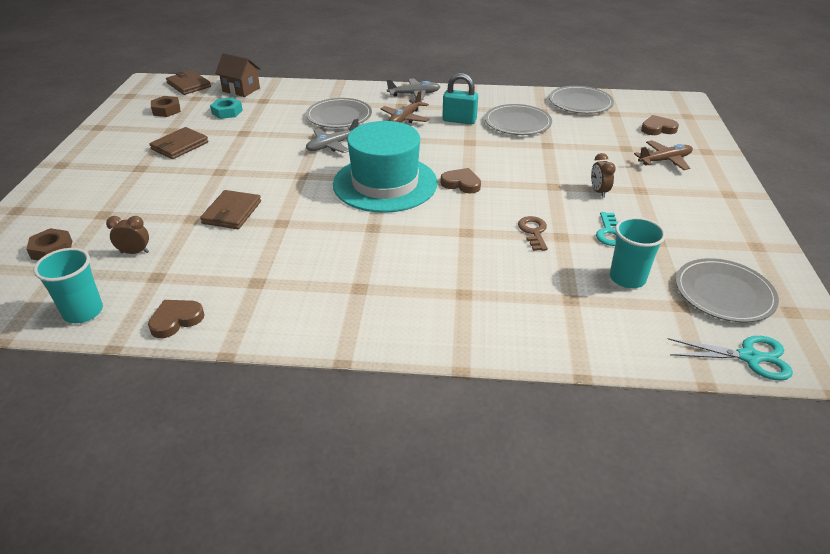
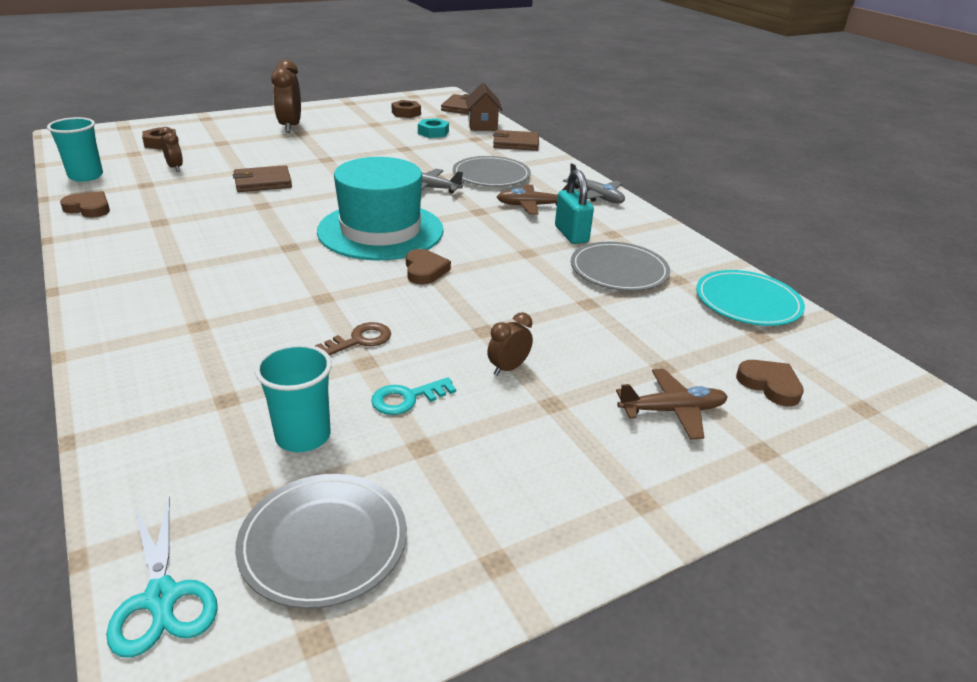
camera: 55 degrees right, 5 degrees down
(115, 170) = (290, 127): none -> brown clock
(180, 146) = (352, 134): brown wallet -> brown wallet (515, 143)
(580, 103) = (747, 302): grey plate -> turquoise plate
(664, 160) = (672, 411): brown plane -> brown plane turned 45 degrees counterclockwise

